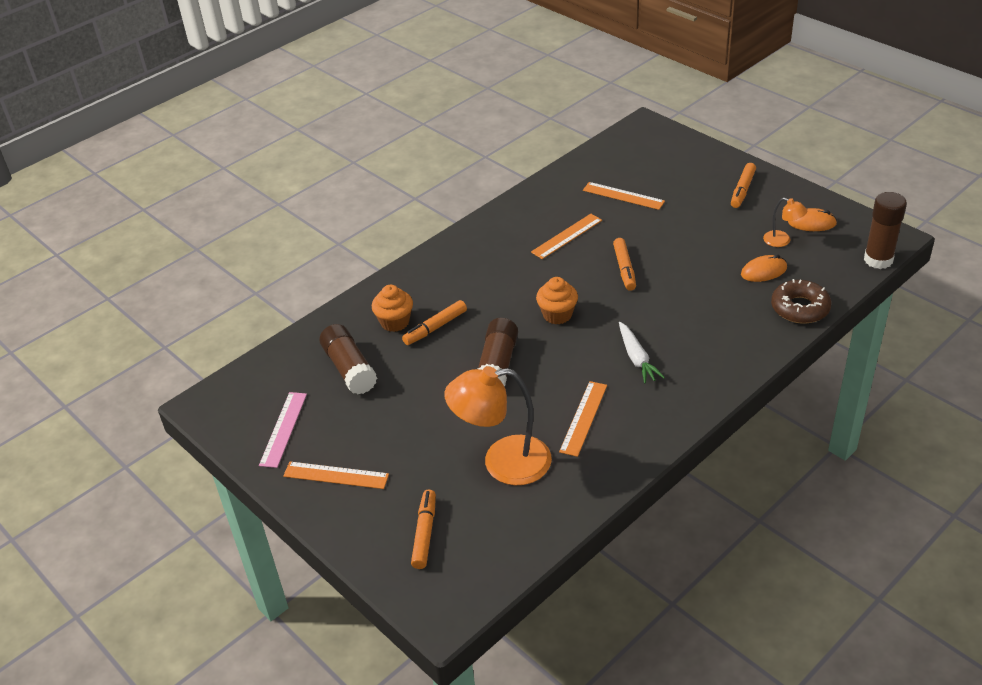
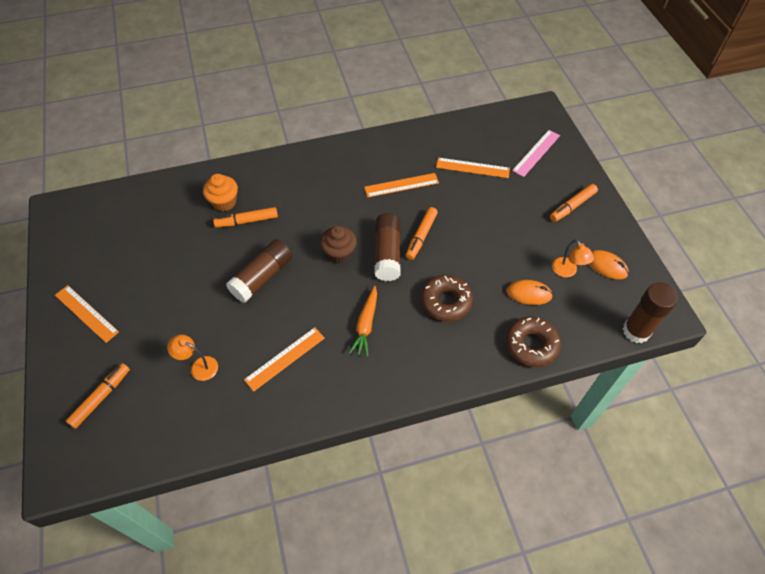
camera: 25 degrees right, 15 degrees up
(283, 429) = (86, 255): pink ruler -> pink ruler (536, 153)
(349, 369) = (164, 227): brown glue stick -> brown glue stick (387, 253)
(503, 463) = (199, 366): orange lamp -> orange lamp, size x0.48
(557, 315) = (339, 253): orange cupcake -> brown cupcake
(623, 196) = (472, 168): orange ruler -> orange ruler turned 45 degrees counterclockwise
(636, 358) = (366, 324): white carrot -> orange carrot
(695, 309) = (446, 302): none -> brown donut

